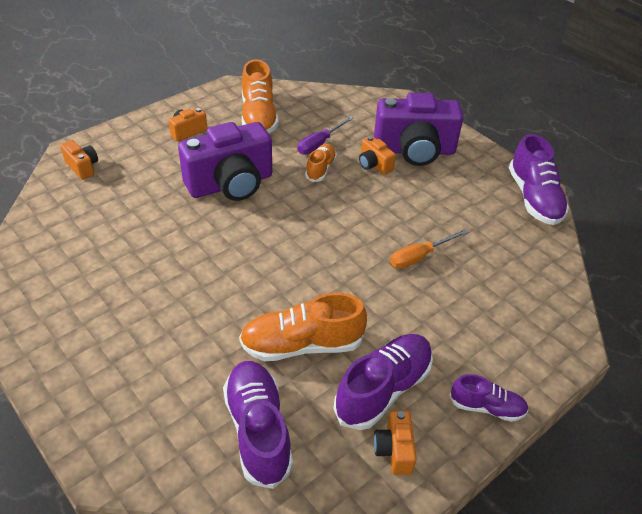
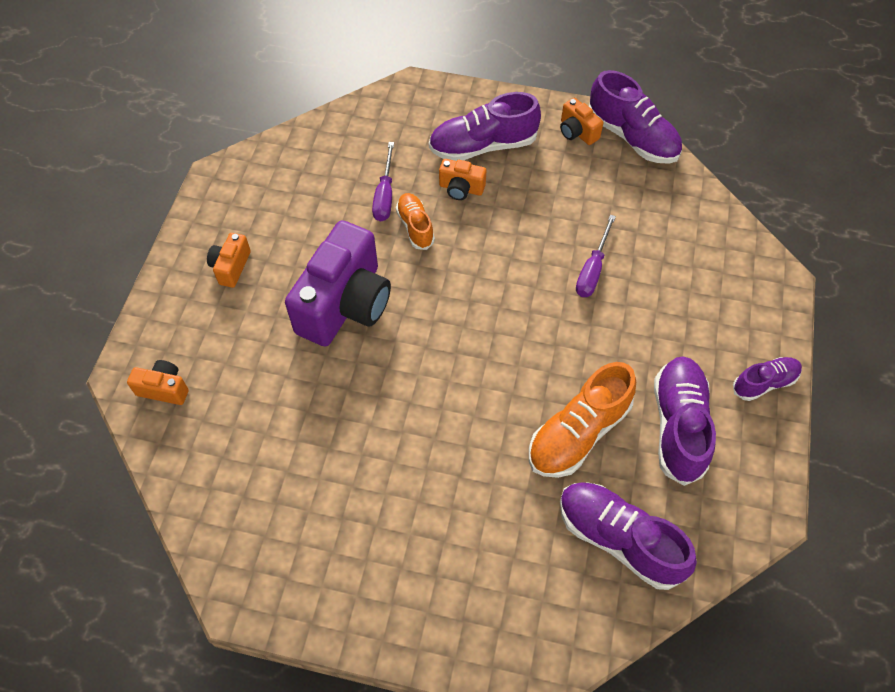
camera: 35 degrees left, 15 degrees up
(259, 117) = (289, 199): orange shoe -> none
(394, 450) = (732, 473): orange camera -> orange camera (577, 132)
(414, 151) = (483, 146): purple camera -> purple shoe
(419, 256) = (592, 269): orange screwdriver -> purple screwdriver

